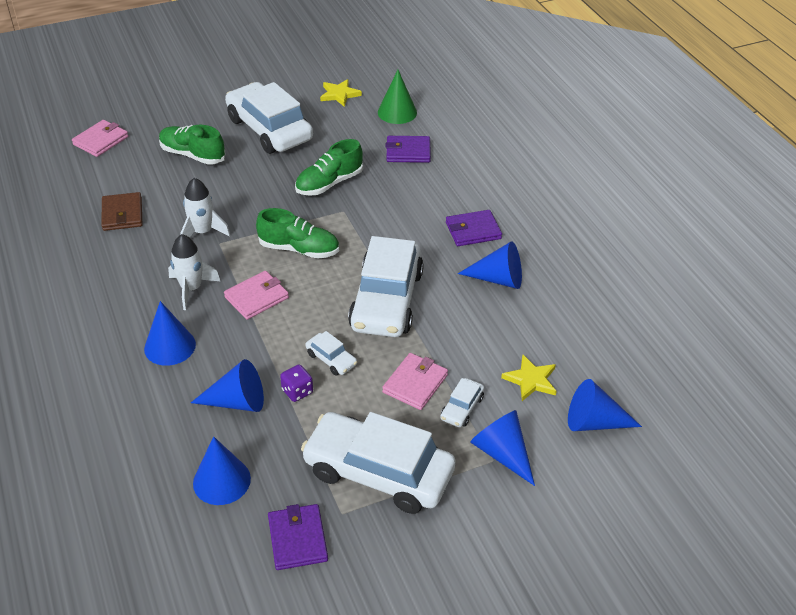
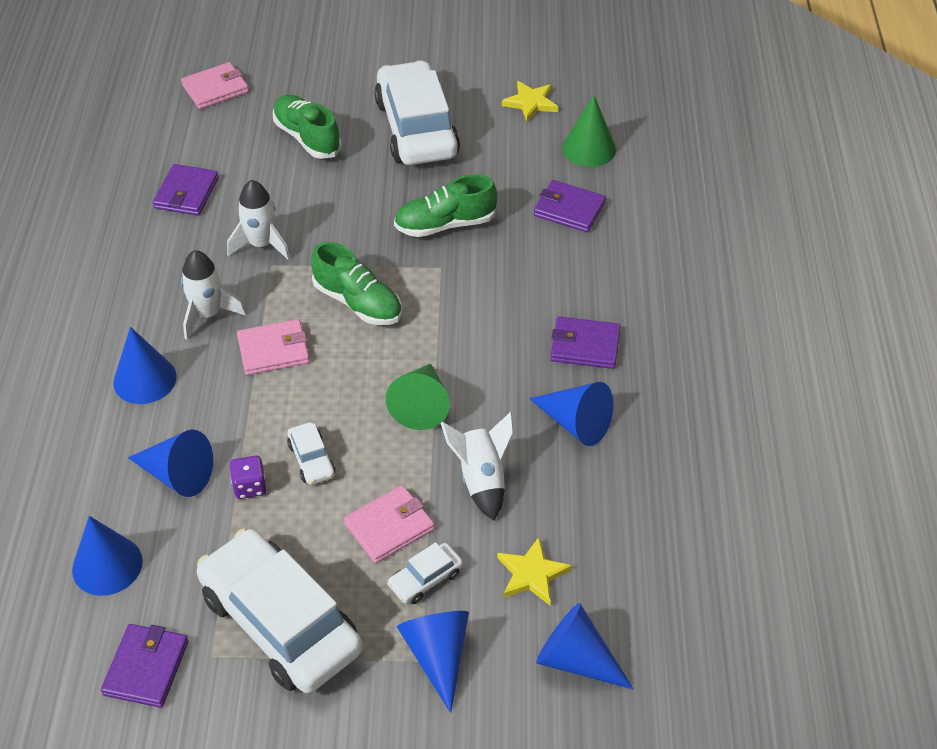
camera: 25 degrees right, 5 degrees up
(122, 214) = (186, 193): brown wallet -> purple wallet
(386, 300) = (421, 405): white car -> green cone
(458, 333) = (482, 479): none -> white rocket

